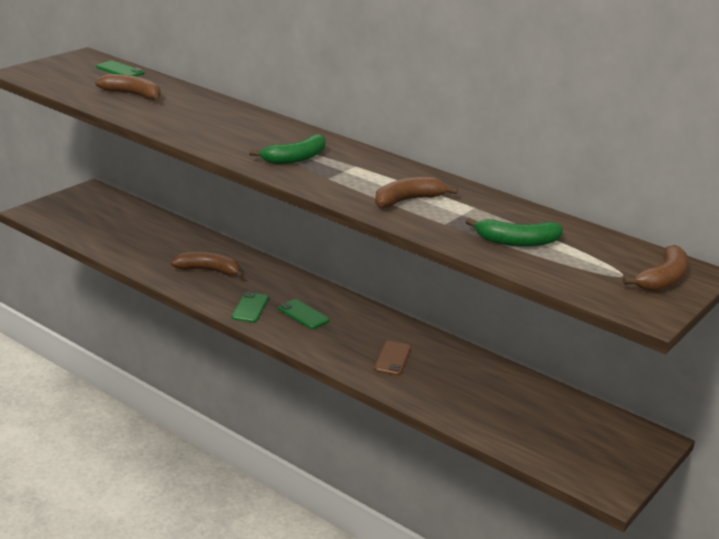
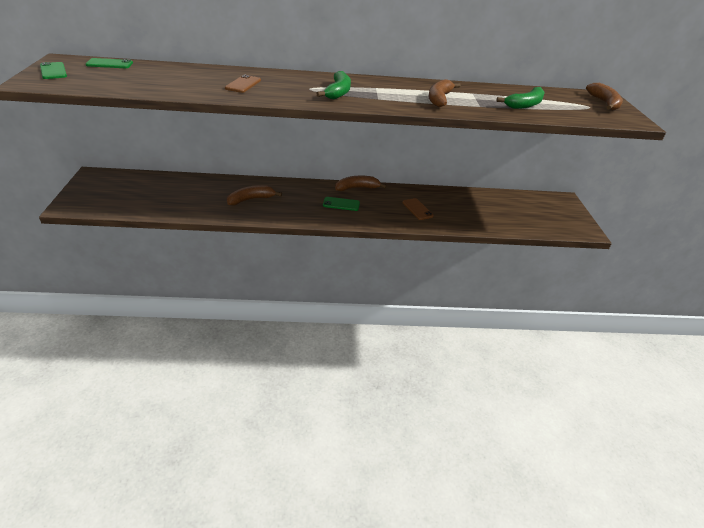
camera: 40 degrees left, 10 degrees up
(133, 95) = (154, 78): brown banana -> brown banana (357, 188)
(208, 123) = (243, 84): none -> brown phone
(250, 308) = (308, 212): green phone -> green phone (53, 71)

